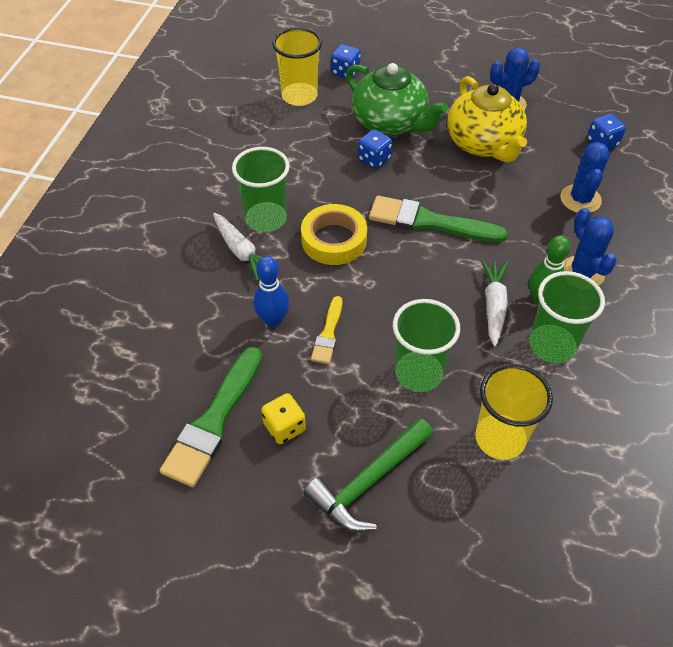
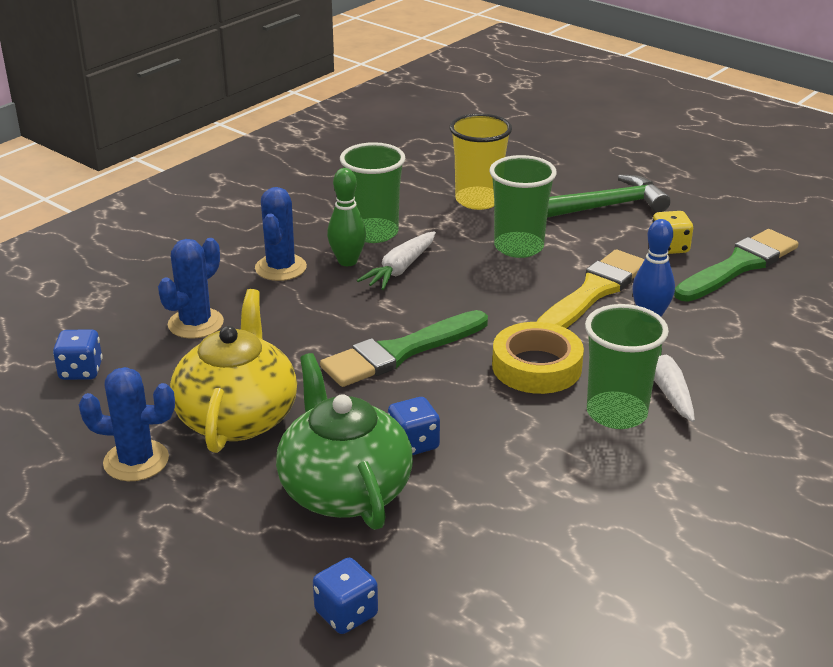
camera: 155 degrees left, 20 degrees down
(299, 96) = (466, 589): yellow cup -> none
(328, 333) = (592, 293): yellow brush -> yellow brush, size x1.85
(430, 222) = (401, 352): green brush -> green brush turned 105 degrees clockwise

